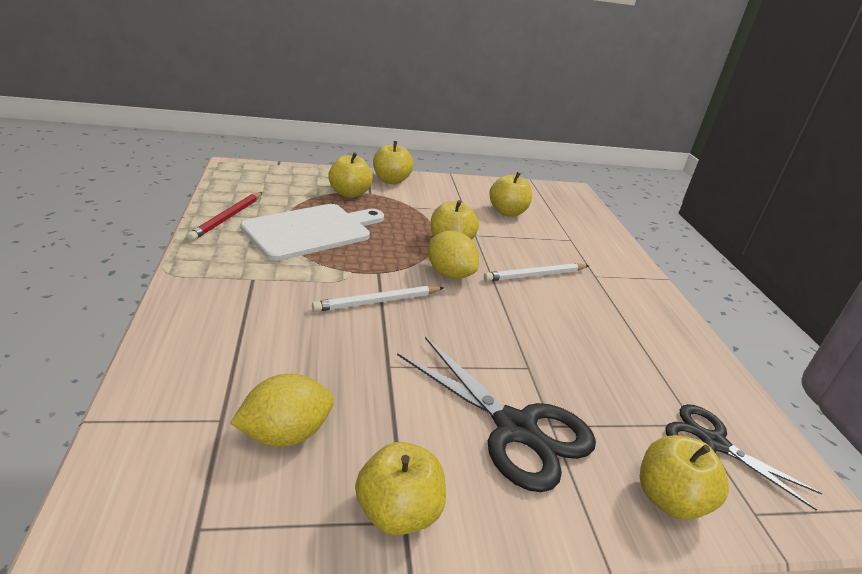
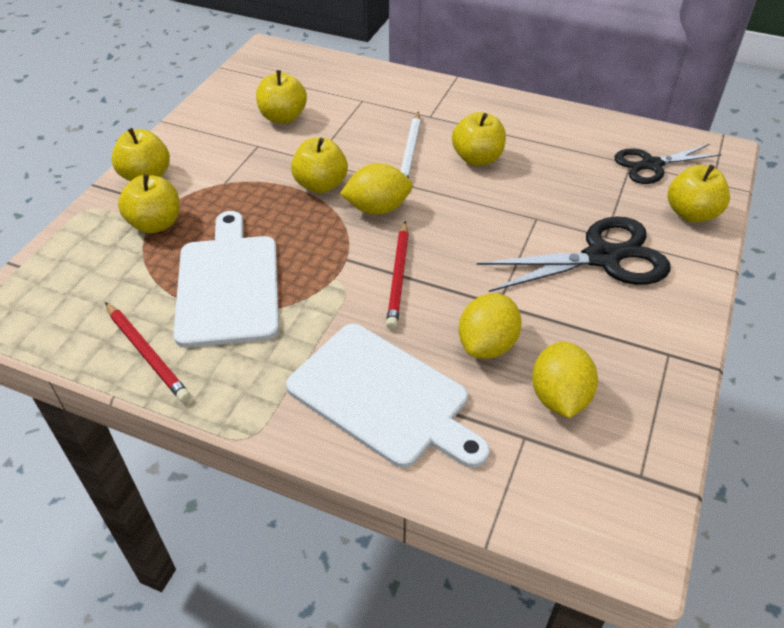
camera: 55 degrees left, 15 degrees up
(233, 323) = (383, 397): none -> white cutting board
(329, 369) = (487, 345): none -> yellow lemon
(378, 301) = (398, 277): white pencil -> red pencil
(398, 512) = (661, 354): yellow apple -> yellow apple (477, 158)

